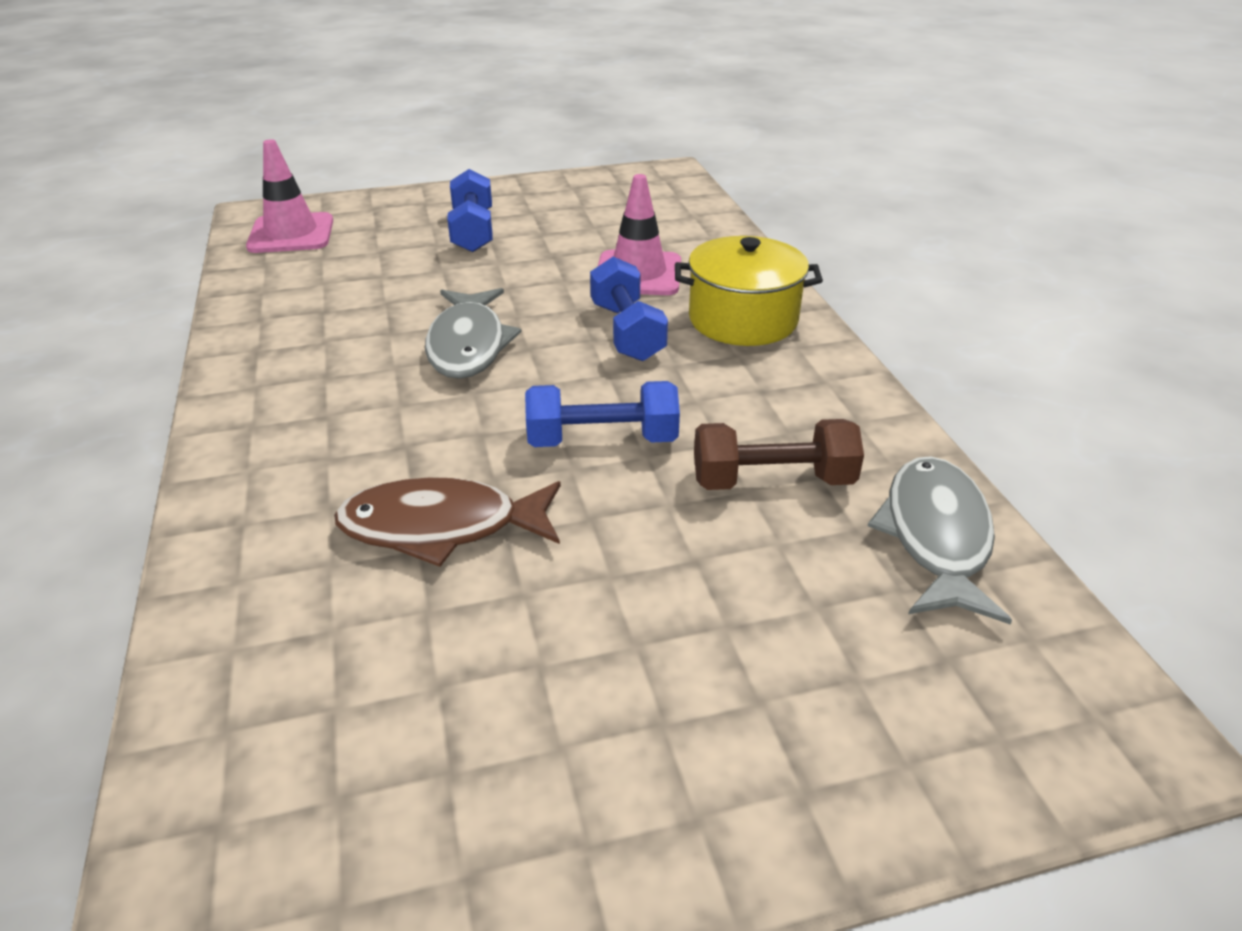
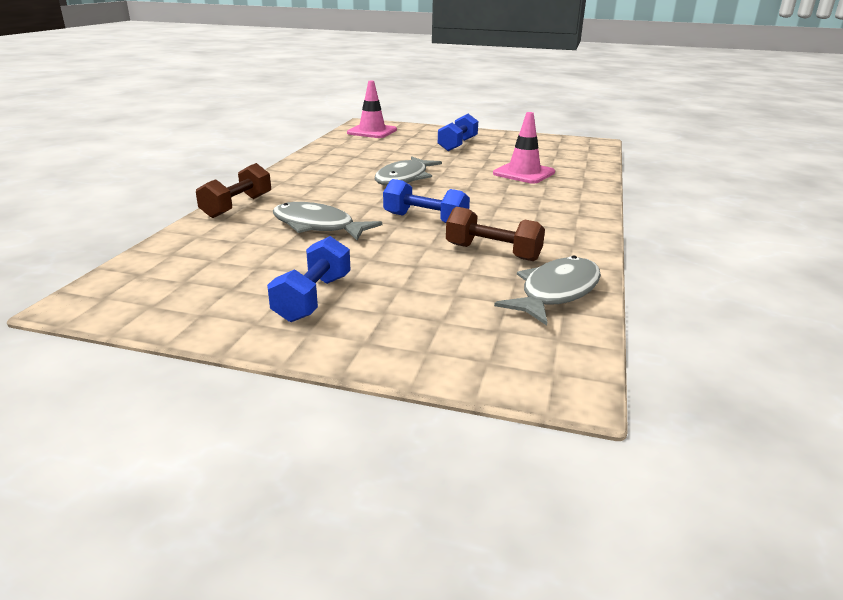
camera: 30 degrees right, 10 degrees down
(229, 529) = (237, 206): none -> brown dumbbell
(441, 527) = (318, 226): brown fish -> grey fish
(627, 332) = (489, 190): blue dumbbell -> blue dumbbell (313, 298)
(743, 319) = (559, 199): yellow pot -> none

